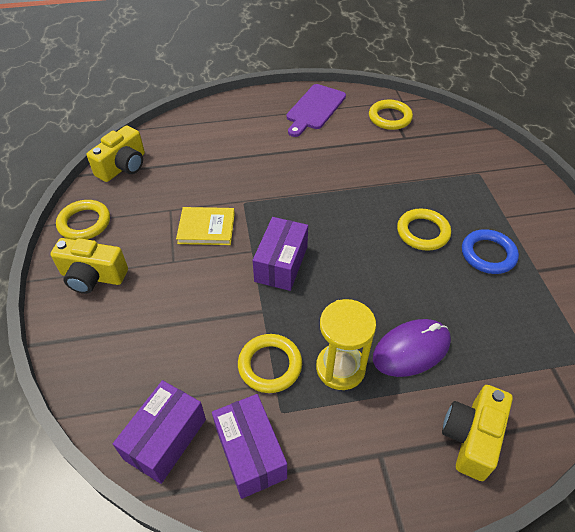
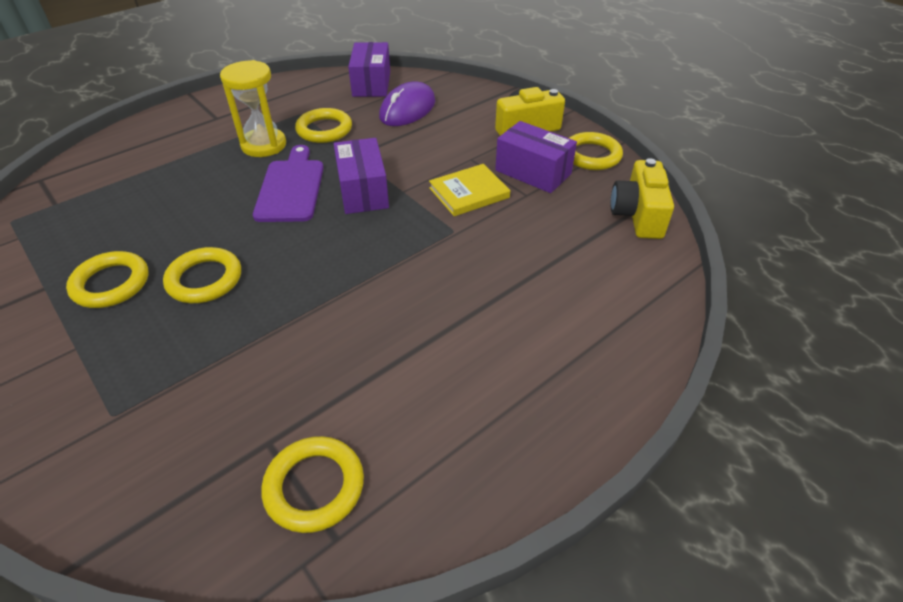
camera: 150 degrees right, 5 degrees down
(250, 453) = (310, 94): purple box -> purple box (533, 172)
(314, 109) = (478, 437): purple cutting board -> purple cutting board (291, 187)
(411, 350) = (201, 173): purple mouse -> purple mouse (407, 109)
(471, 437) = (143, 143): yellow camera -> none
(488, 254) = (111, 284): blue ring -> yellow ring

